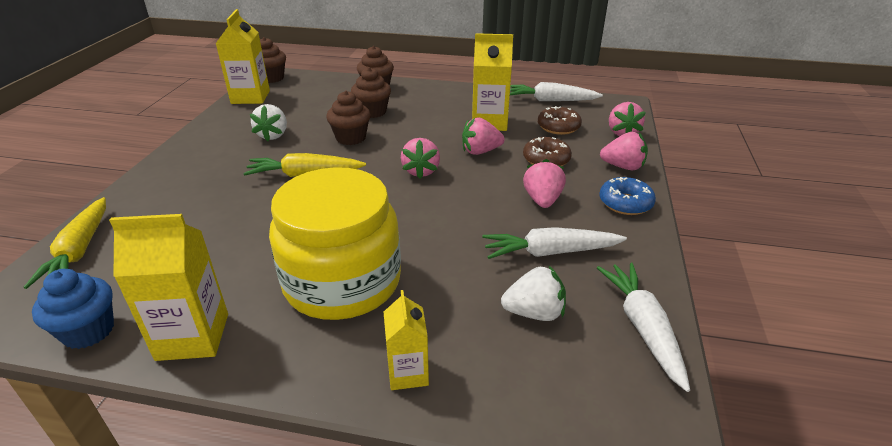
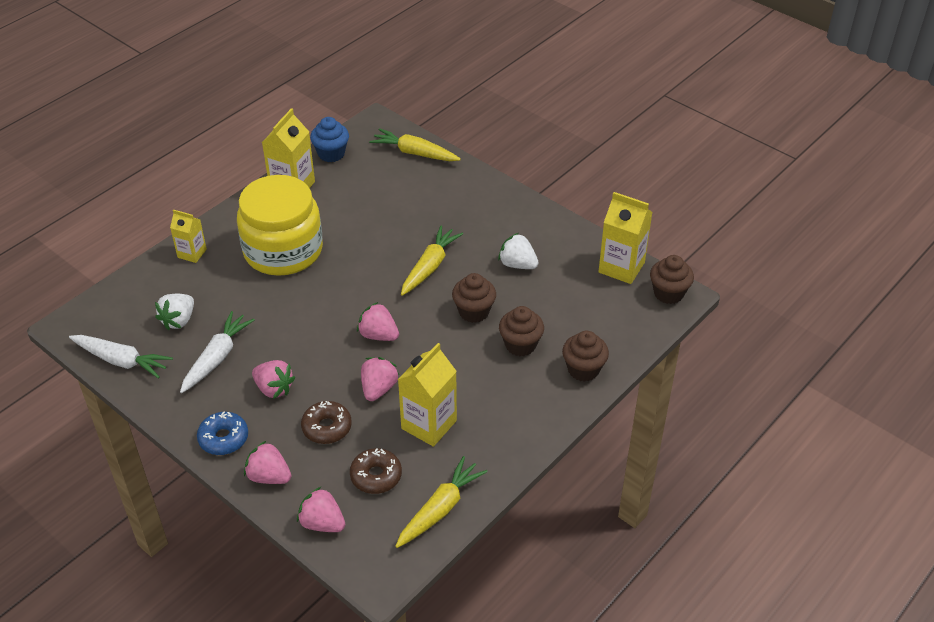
camera: 120 degrees right, 10 degrees up
(550, 100) = (440, 509): white carrot -> yellow carrot
(623, 167) = (269, 476): pink strawberry -> pink strawberry turned 75 degrees clockwise

